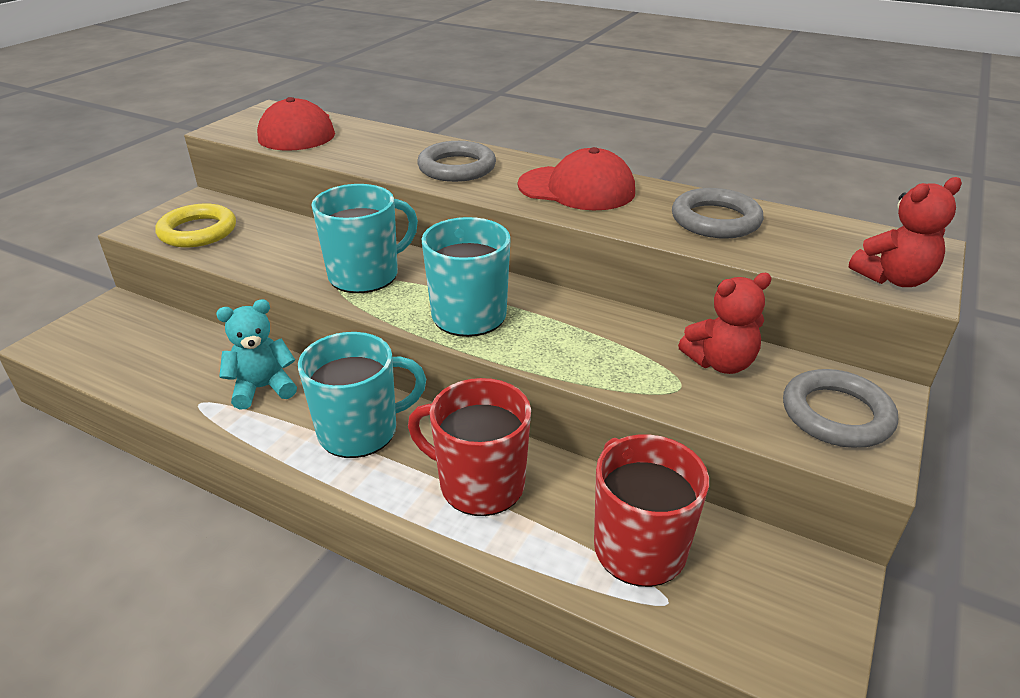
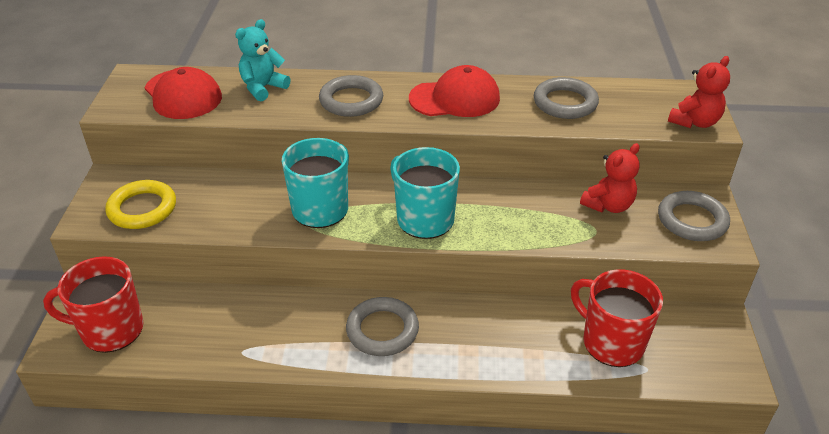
camera: 25 degrees left, 5 degrees up
(263, 388) = (282, 323): turquoise teddy bear -> turquoise teddy bear (263, 88)
(360, 431) = (382, 330): turquoise mug -> grey ring
(480, 484) = (491, 338): red mug -> red mug (111, 330)

